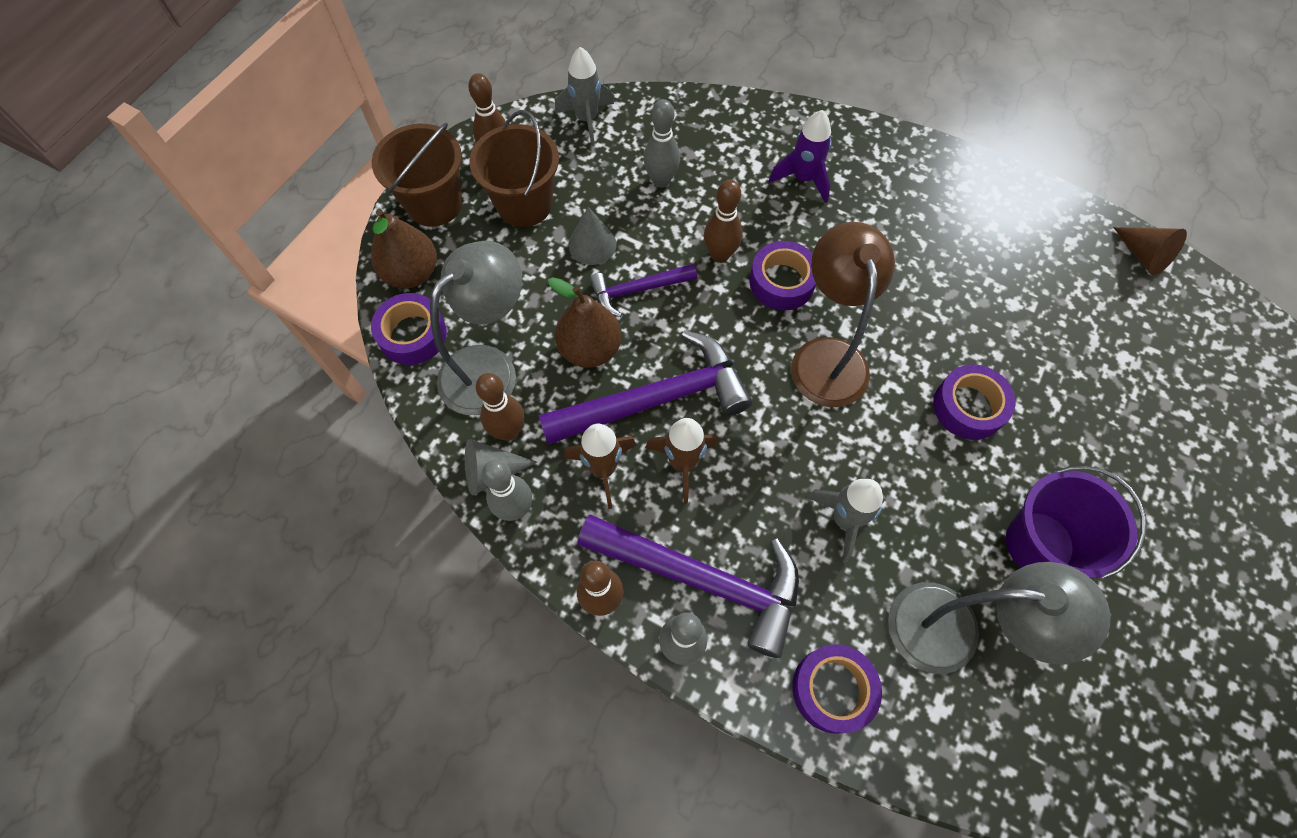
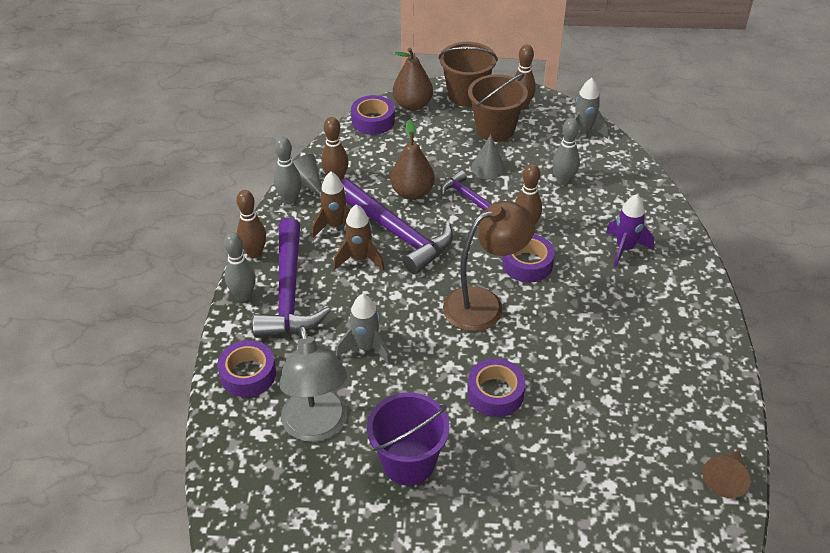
camera: 65 degrees right, 20 degrees down
(490, 368) = (372, 157): grey lamp -> none

